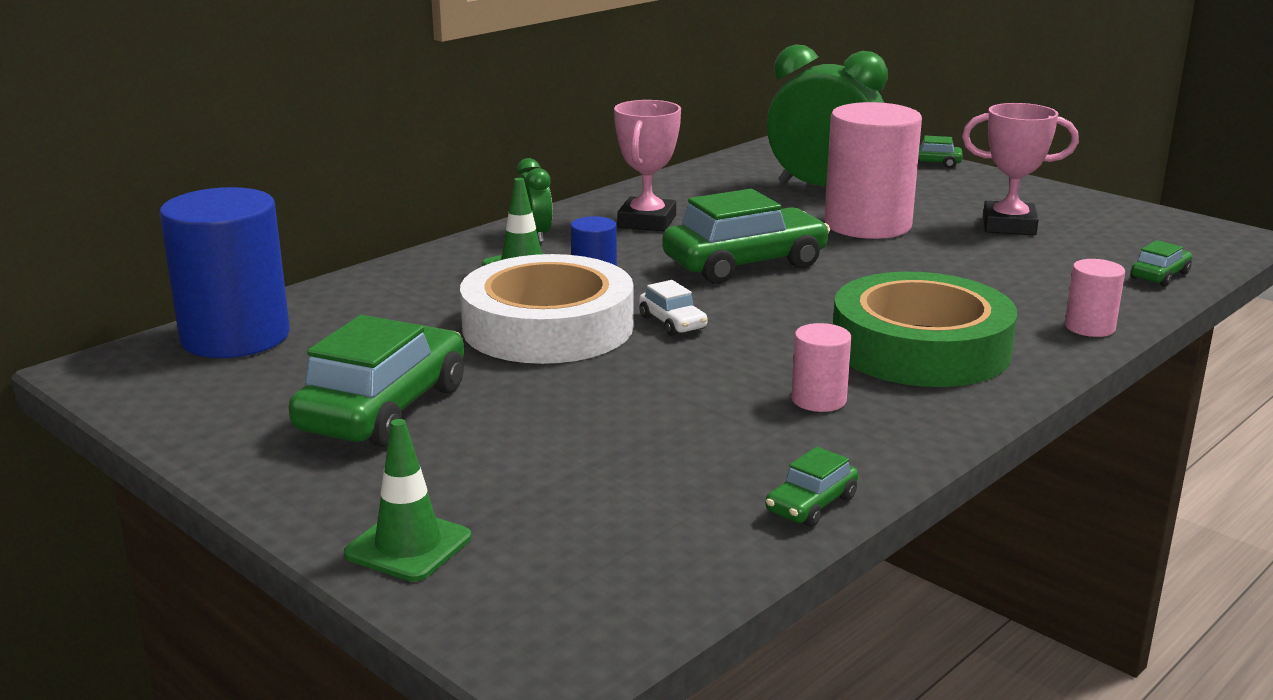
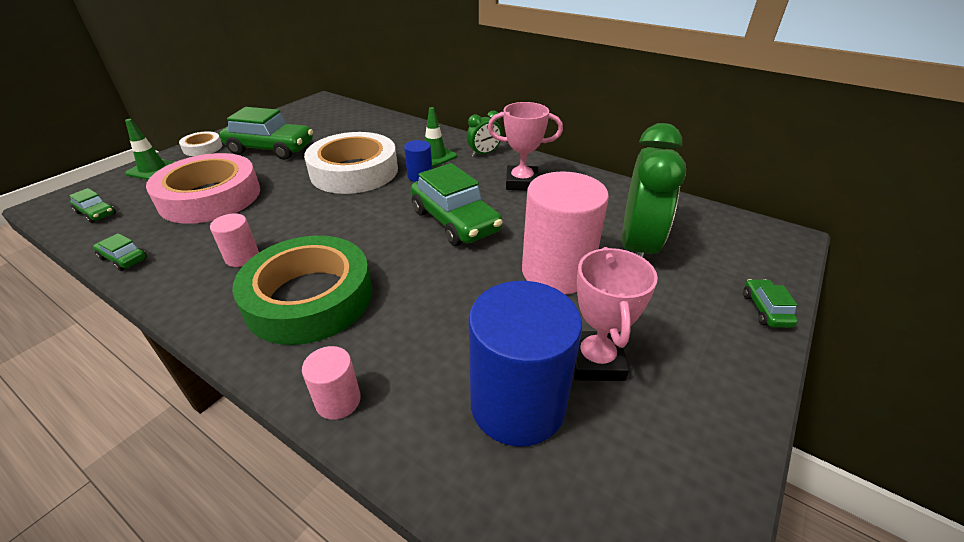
camera: 80 degrees right, 15 degrees up
(235, 337) = (348, 114): blue cylinder -> blue cylinder (517, 404)
(311, 495) = (202, 148): none -> white tape
(595, 451) = (210, 197): none -> pink tape
(672, 323) = (358, 204): white car -> none
(1159, 276) = (480, 483): green car -> green car (96, 213)

